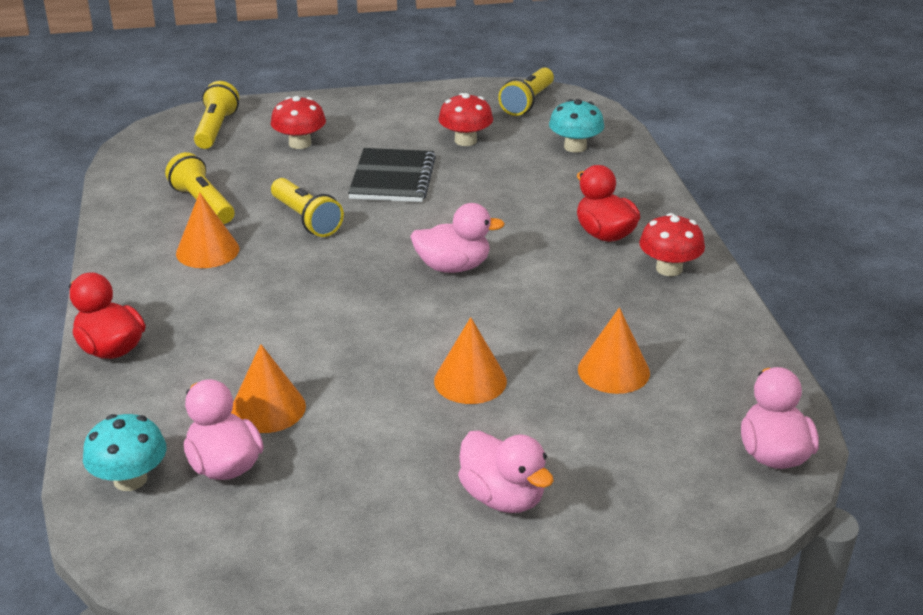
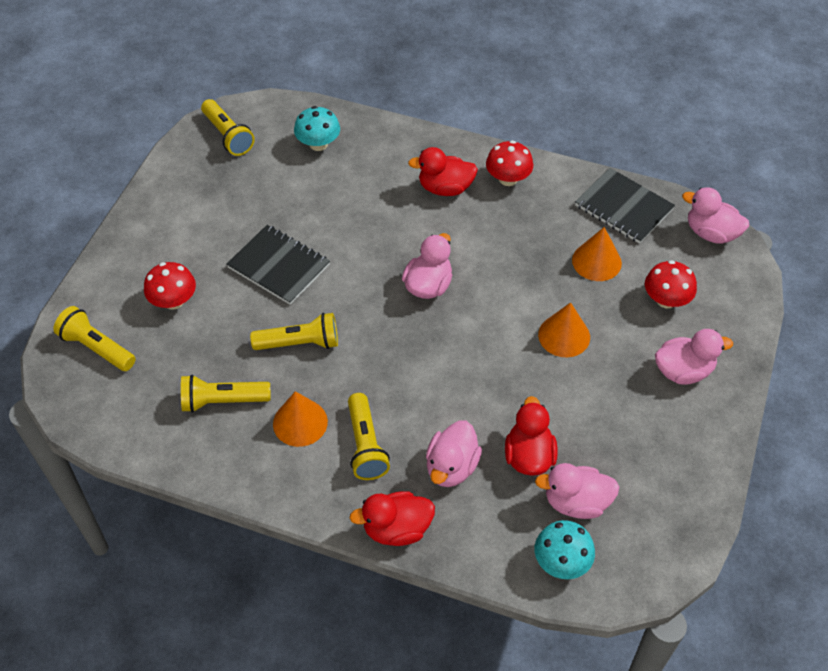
camera: 60 degrees left, 20 degrees up
(206, 296) = (366, 445): none -> yellow flashlight
(215, 359) = (451, 467): none -> pink duck
(268, 408) = (529, 456): orange cone -> red duck
(465, 141) = (257, 199): red mushroom -> red mushroom (666, 300)
(727, 365) = (623, 208): none -> black notebook

